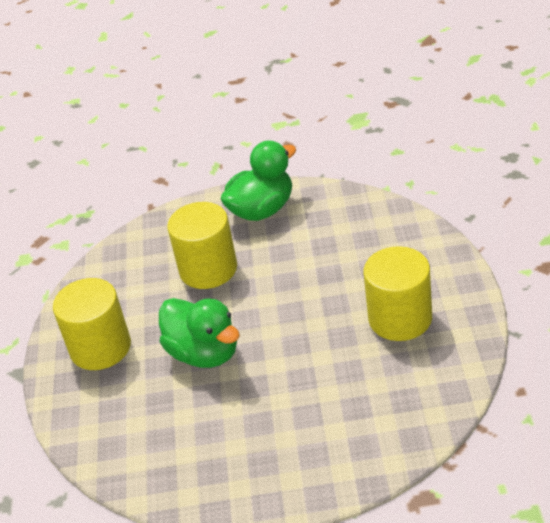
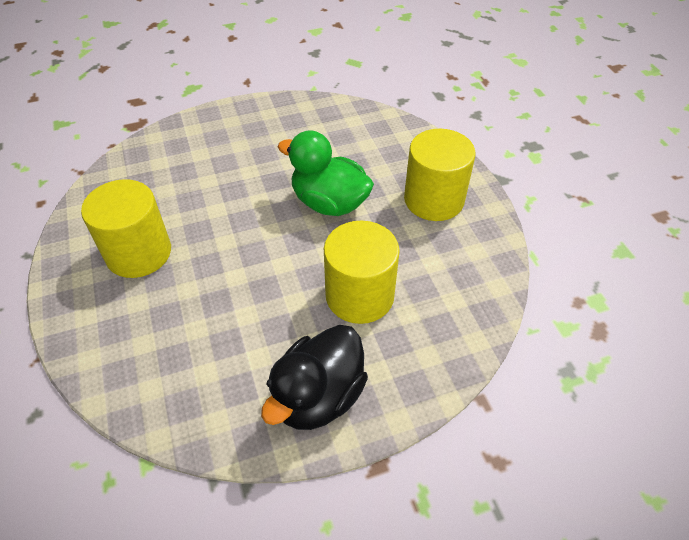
camera: 160 degrees right, 10 degrees up
(262, 210) = (318, 396): green duck -> black duck

